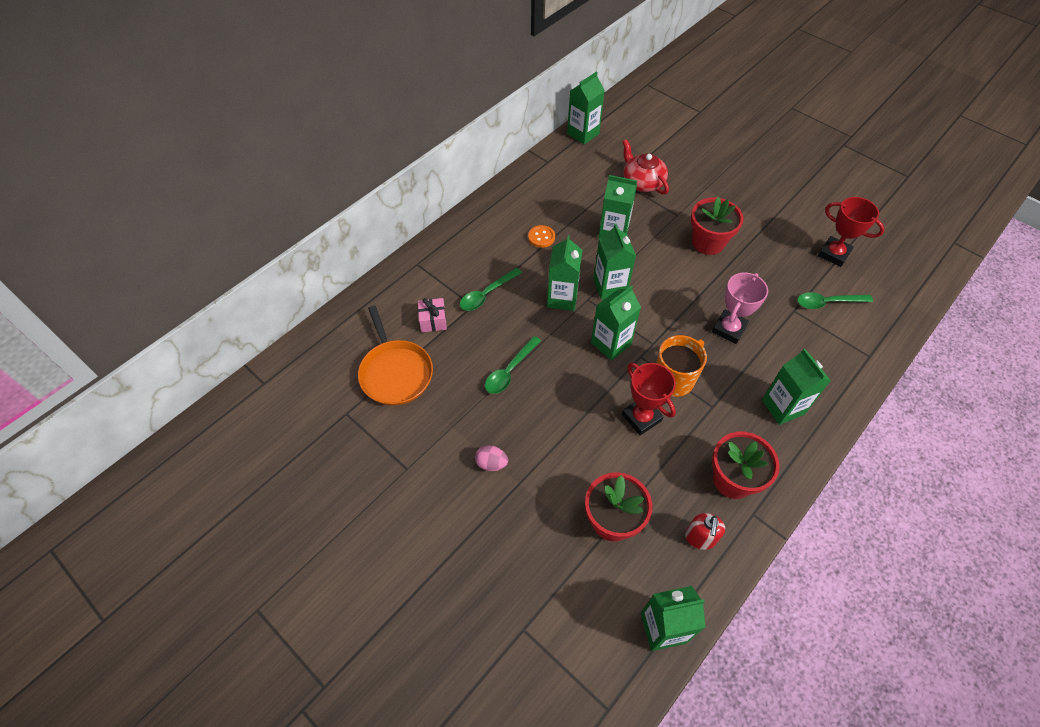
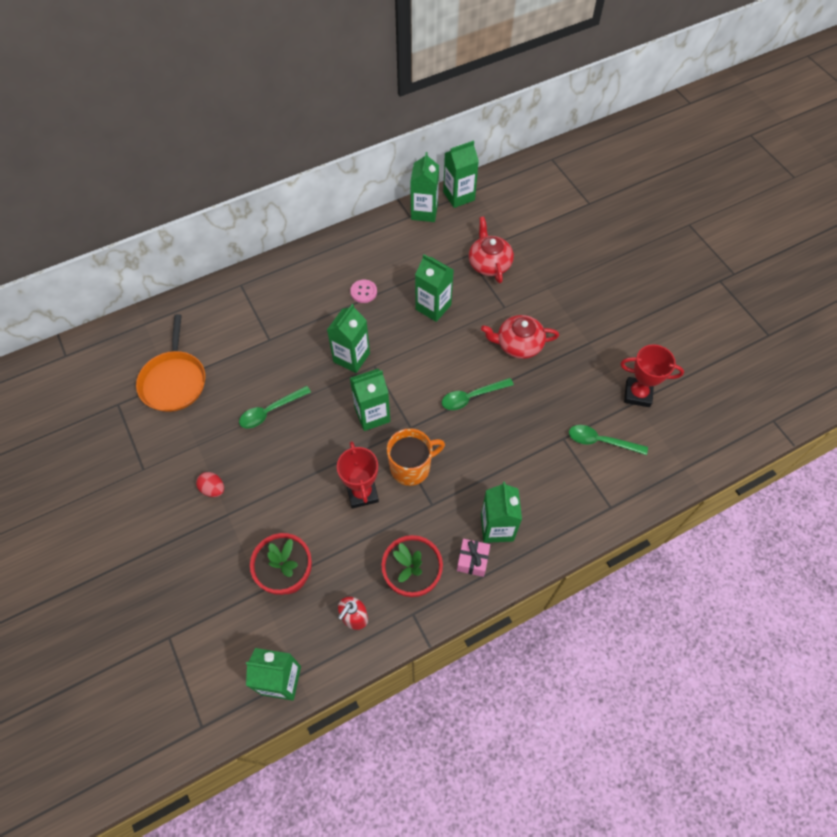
camera: 20 degrees right, 5 degrees up
(433, 321) = (228, 343): pink gift -> pink gift (472, 560)
(487, 294) = (286, 333): green spoon -> green spoon (472, 397)
(491, 463) = (213, 489): pink egg -> red egg
(541, 237) = (363, 292): orange button -> pink button
(610, 287) = (401, 360): green carton -> green carton (424, 212)
(708, 242) = (518, 344): red flower pot -> red teapot
(729, 329) = (489, 436): pink trophy -> none
(834, 254) = (637, 394): red trophy -> red trophy turned 45 degrees counterclockwise

